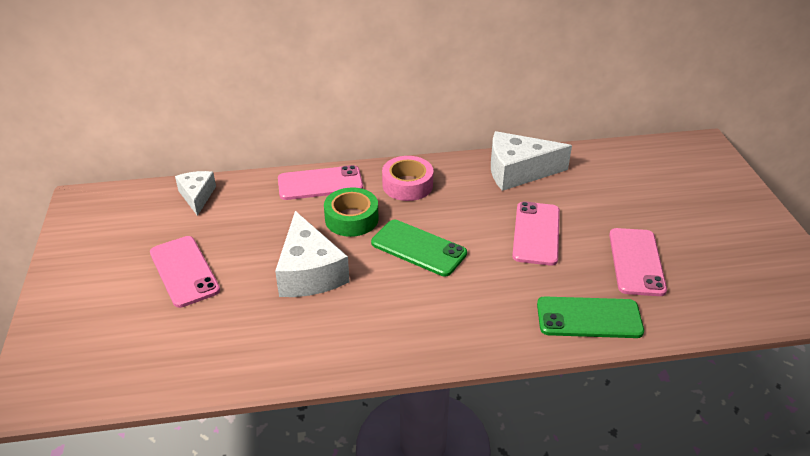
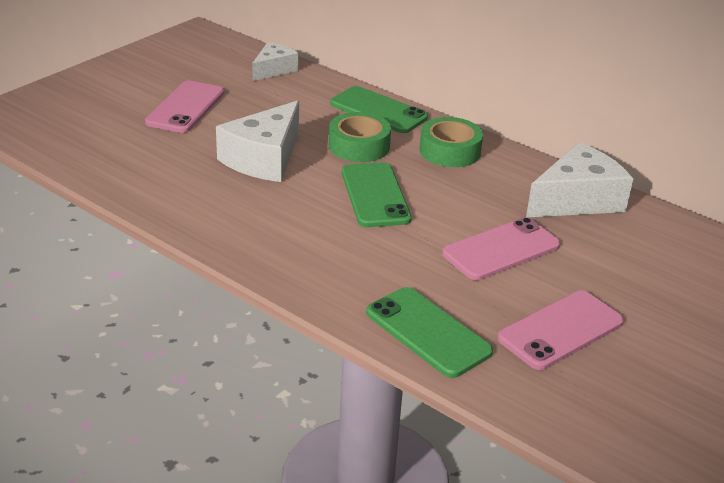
camera: 45 degrees right, 5 degrees down
(320, 183) = (378, 110): pink phone -> green phone
(407, 185) = (450, 151): pink tape -> green tape
(518, 171) = (577, 199): white cheese -> white cheese turned 105 degrees clockwise

